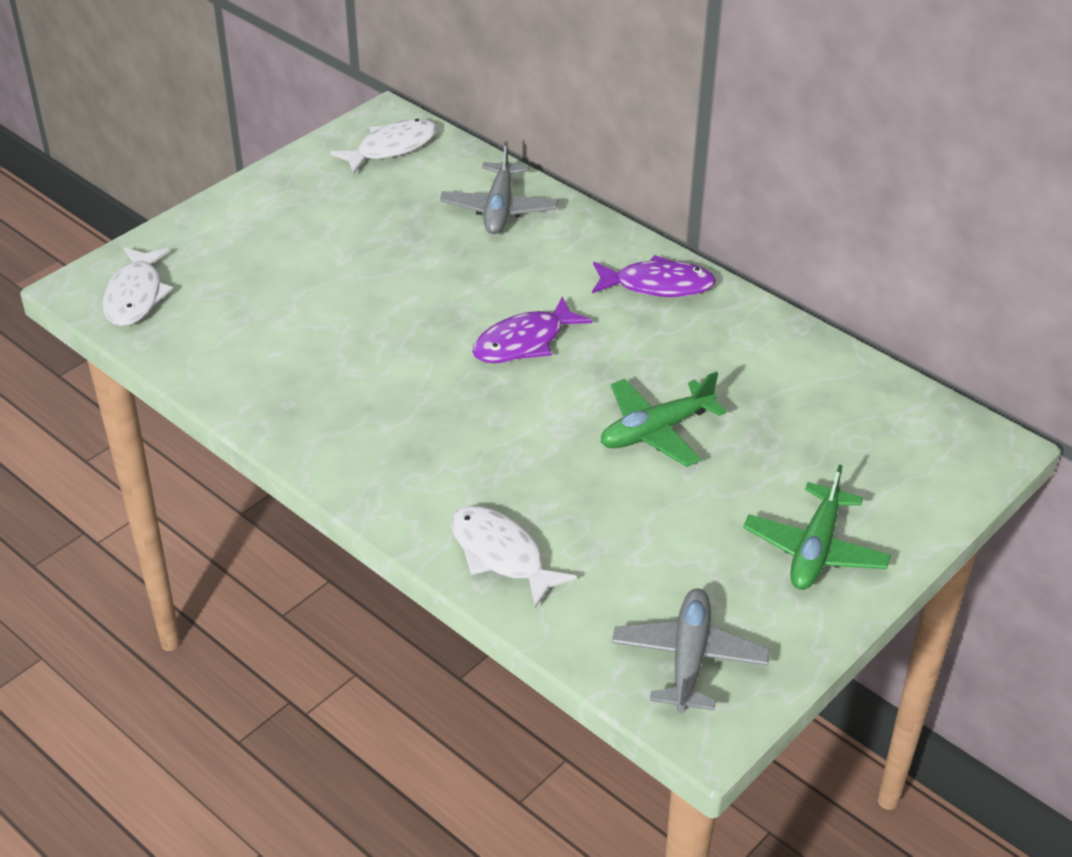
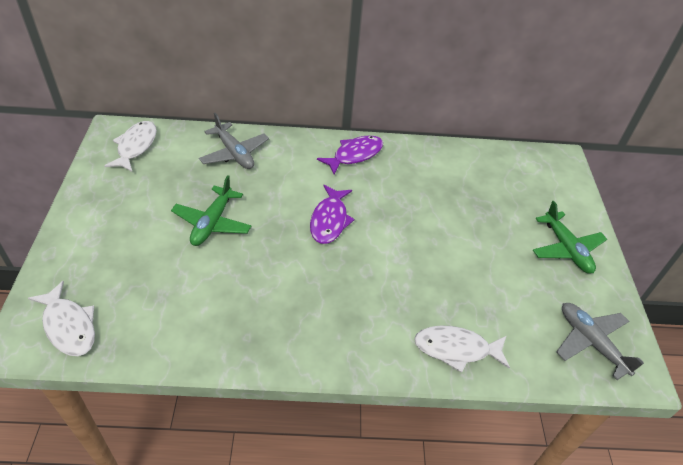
camera: 45 degrees left, 5 degrees up
(656, 431) = (441, 231): green plane -> green plane (212, 223)

